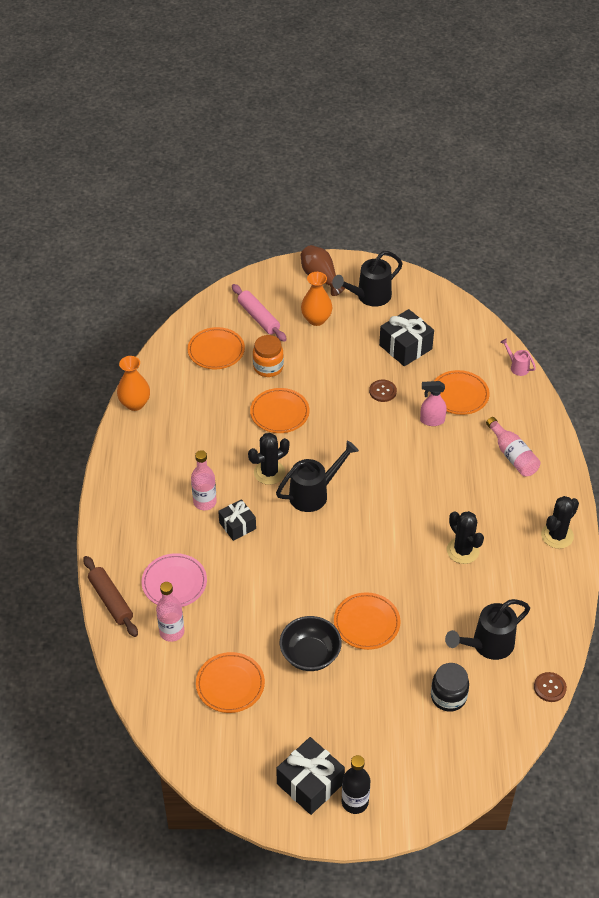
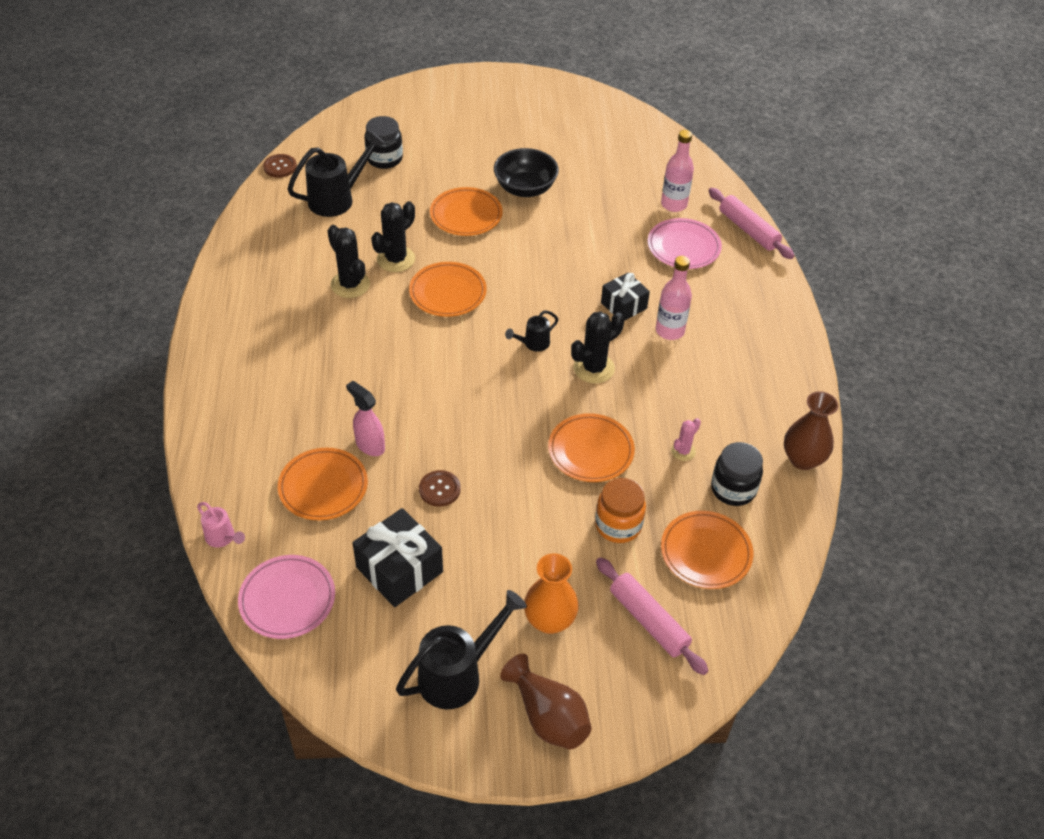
camera: 175 degrees right, 0 degrees up
(111, 600) = (748, 230): brown rolling pin -> pink rolling pin
(135, 404) = (802, 459): orange vase -> brown vase
(188, 386) = (733, 489): none -> black jar
(216, 411) = (683, 451): none -> pink cactus
(230, 684) = (603, 165): orange plate -> orange plate (448, 292)
(310, 783) = (518, 101): black gift -> none
(313, 494) = (533, 343): black watering can -> black watering can, size x0.52
(355, 802) = (477, 90): black bottle -> none
(432, 420) = (370, 445): pink spray bottle -> pink spray bottle turned 135 degrees counterclockwise
(470, 334) = (287, 599): none -> pink plate
(512, 455) = (263, 398): pink bottle -> none
(557, 535) = (231, 303): black cactus -> black cactus (396, 259)

